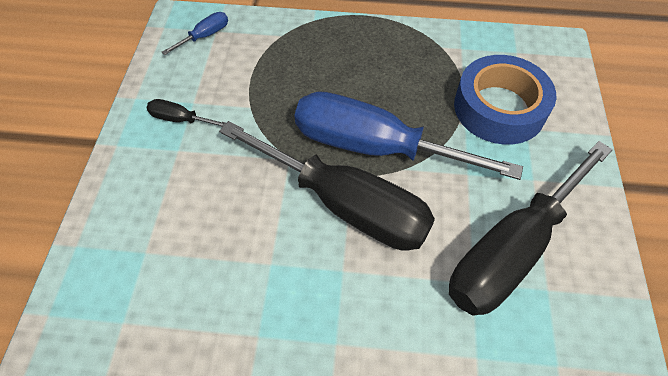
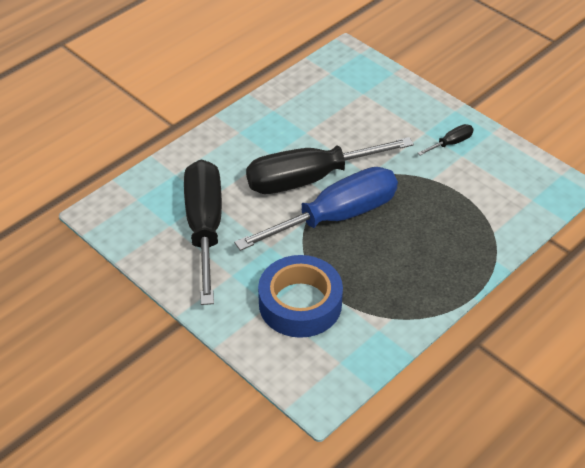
camera: 130 degrees right, 10 degrees down
(205, 36) = (530, 190): blue screwdriver -> none

